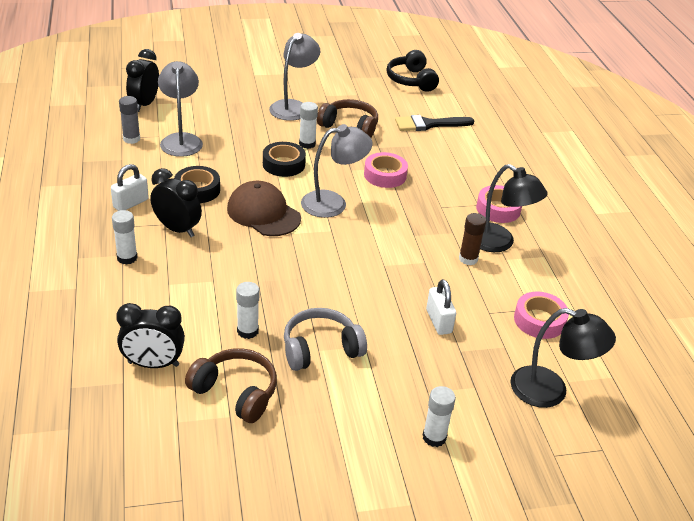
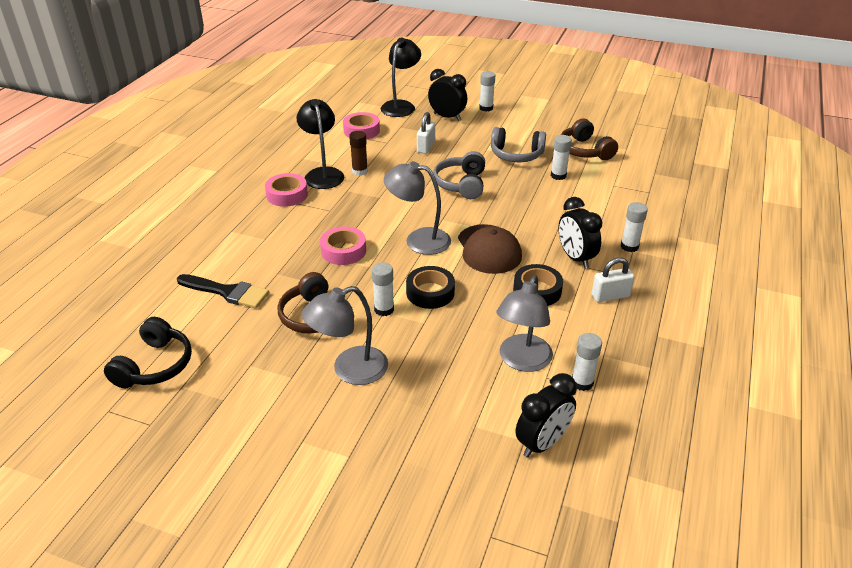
camera: 145 degrees left, 0 degrees up
(131, 139) = (582, 382): grey glue stick -> white glue stick
(153, 364) = (631, 176): black clock -> black clock (447, 117)
(348, 278) = (461, 184): none -> grey headphones
(550, 391) = (401, 106): black lamp -> black lamp turned 60 degrees clockwise

